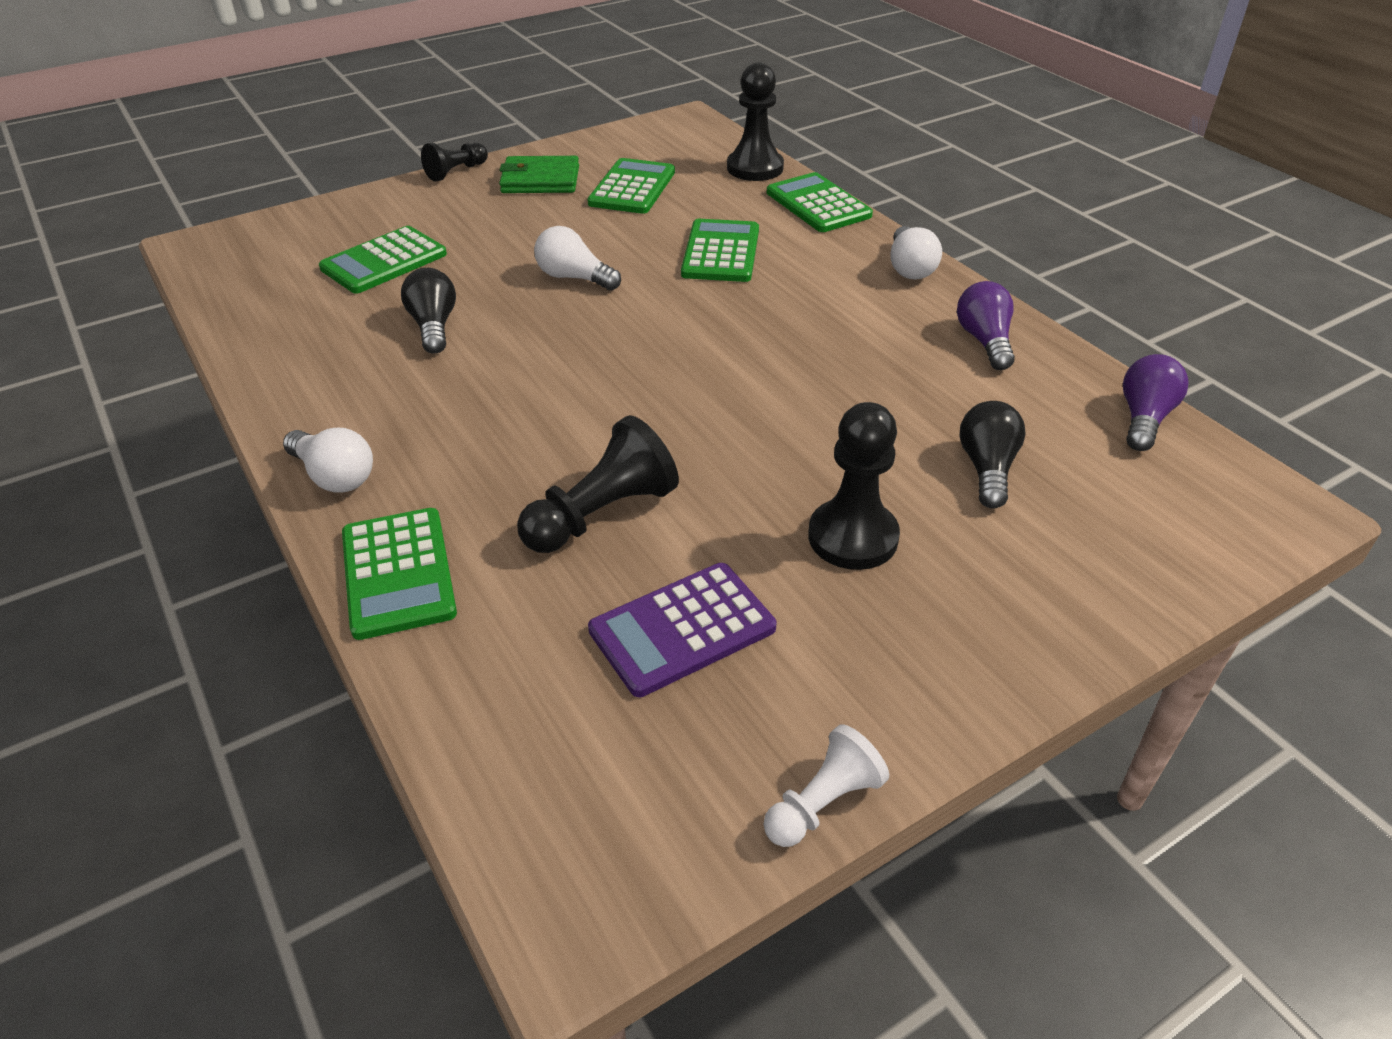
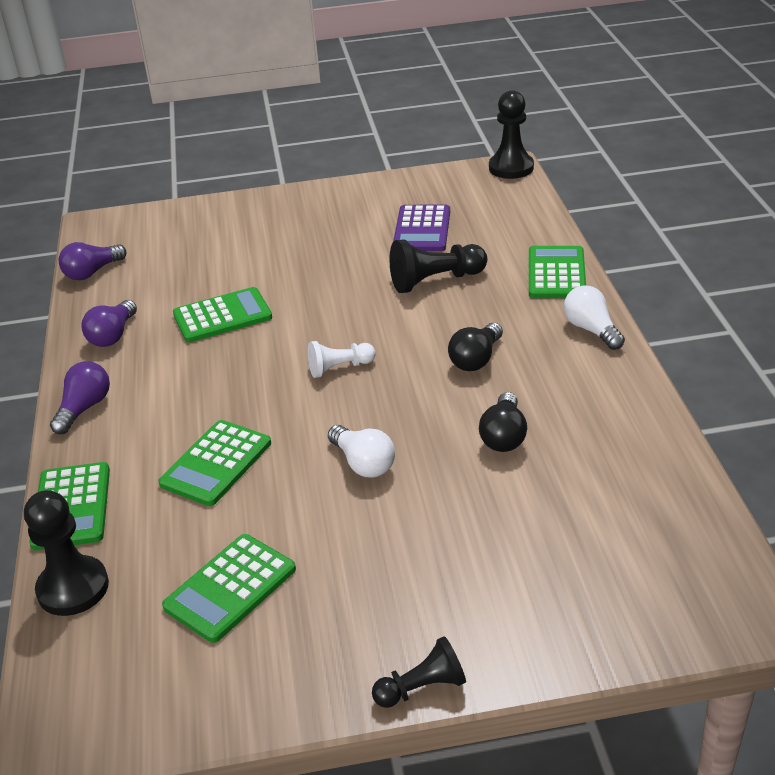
camera: 155 degrees left, 5 degrees down
(384, 261) = (538, 530): green calculator -> green calculator (222, 316)
(540, 180) = (324, 636): green wallet -> none
(682, 629) = (422, 229): purple calculator -> purple calculator turned 105 degrees clockwise
(823, 803) = (402, 177): white pawn -> white pawn (339, 368)
(853, 537) = (312, 248): black pawn -> black pawn (511, 168)
(910, 268) = (84, 408): white light bulb -> purple light bulb
(987, 469) = (209, 264): black light bulb -> black light bulb (476, 359)

